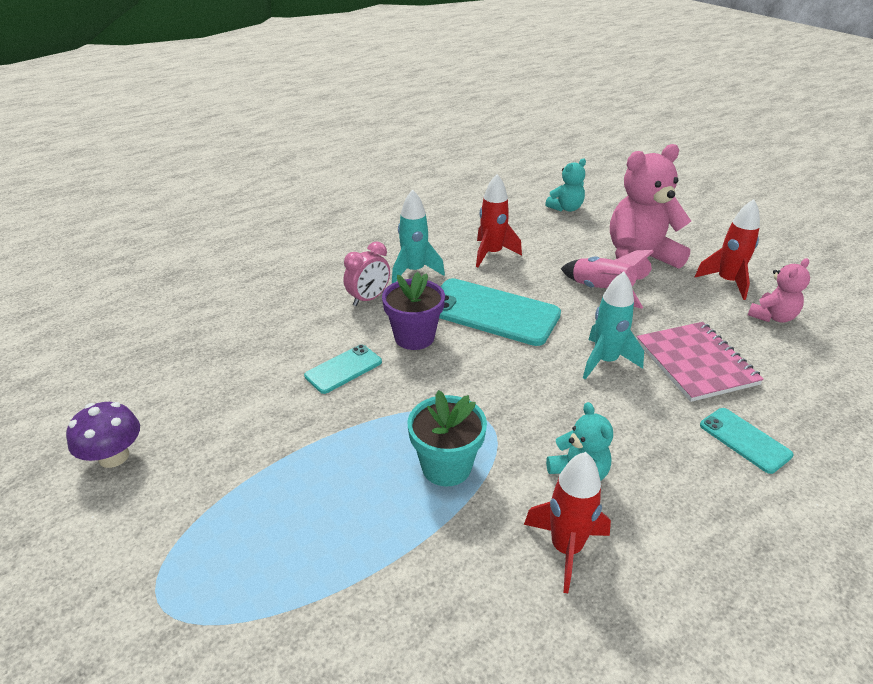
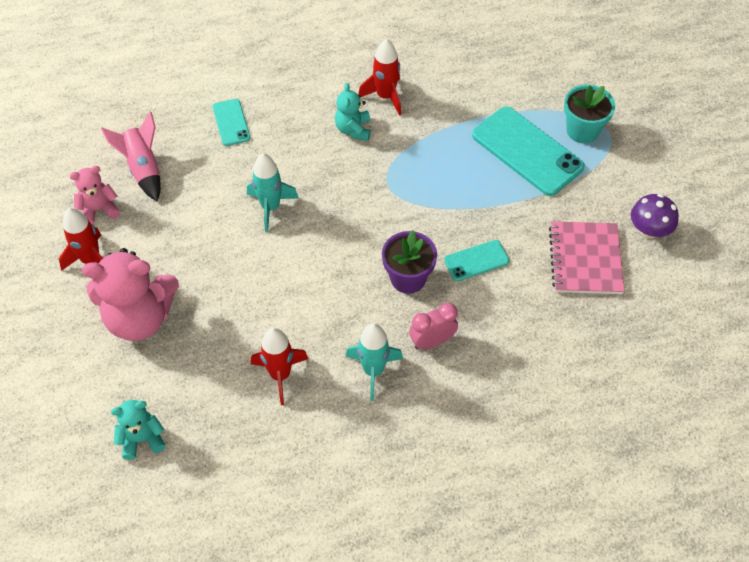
camera: 160 degrees left, 20 degrees up
(446, 466) = (430, 159): turquoise flower pot -> turquoise flower pot (582, 130)
(492, 312) = (327, 288): turquoise phone -> turquoise phone (527, 151)
(601, 291) = (213, 284): pink rocket -> pink rocket (143, 168)
(695, 363) = (205, 185): pink notebook -> pink notebook (585, 259)

